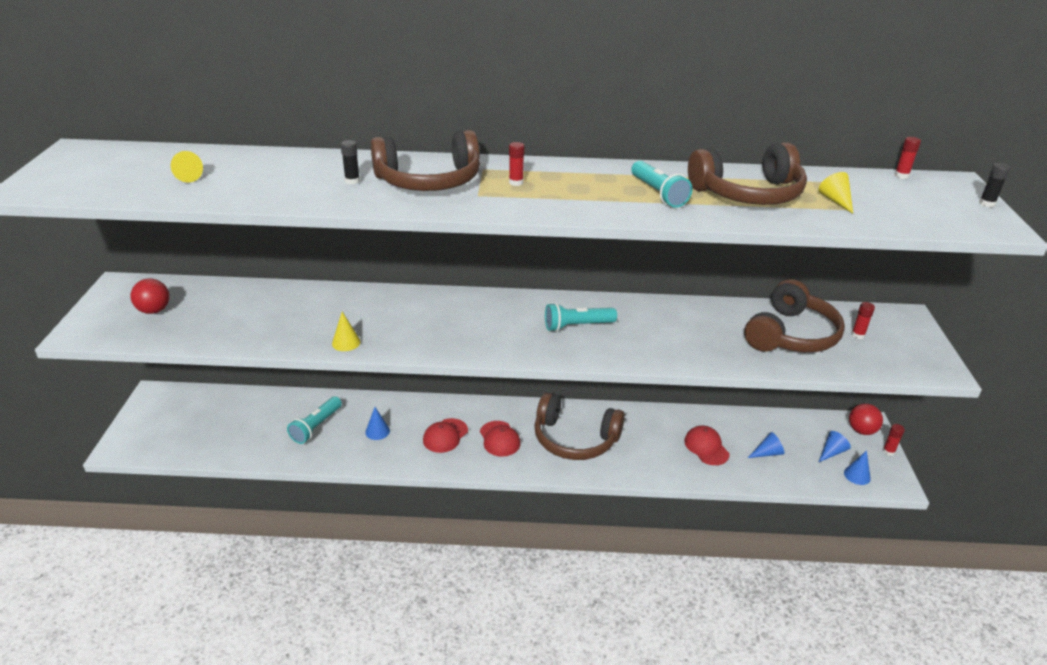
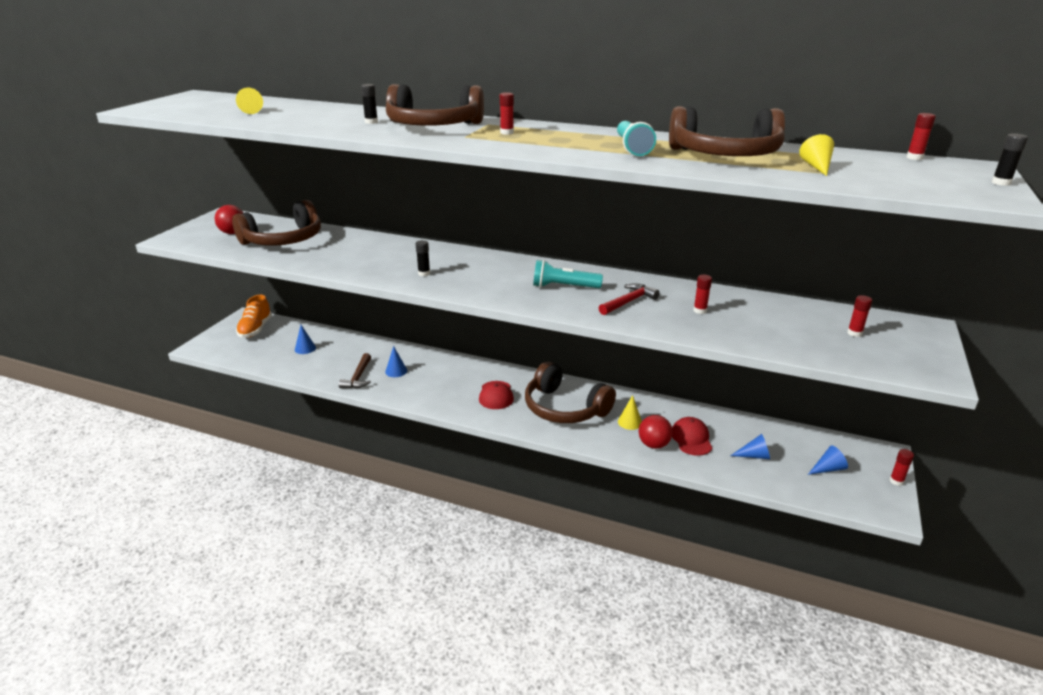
camera: 20 degrees right, 5 degrees down
(177, 408) = (255, 329): none -> orange shoe
(316, 427) = (350, 359): turquoise flashlight -> none
(339, 448) = (358, 377): none -> brown hammer
(346, 342) = (357, 270): yellow cone -> yellow cone (630, 422)
(423, 333) = (424, 273): none -> black glue stick
(445, 436) = (450, 384): red cap -> none
(649, 334) = (628, 302): none -> red hammer
(718, 333) = (700, 310): none -> red glue stick
(790, 335) = (777, 322): brown headphones -> brown headphones (283, 240)
(857, 475) = (846, 494): blue cone -> blue cone (305, 348)
(861, 430) = (873, 457): red ball -> red ball (653, 445)

